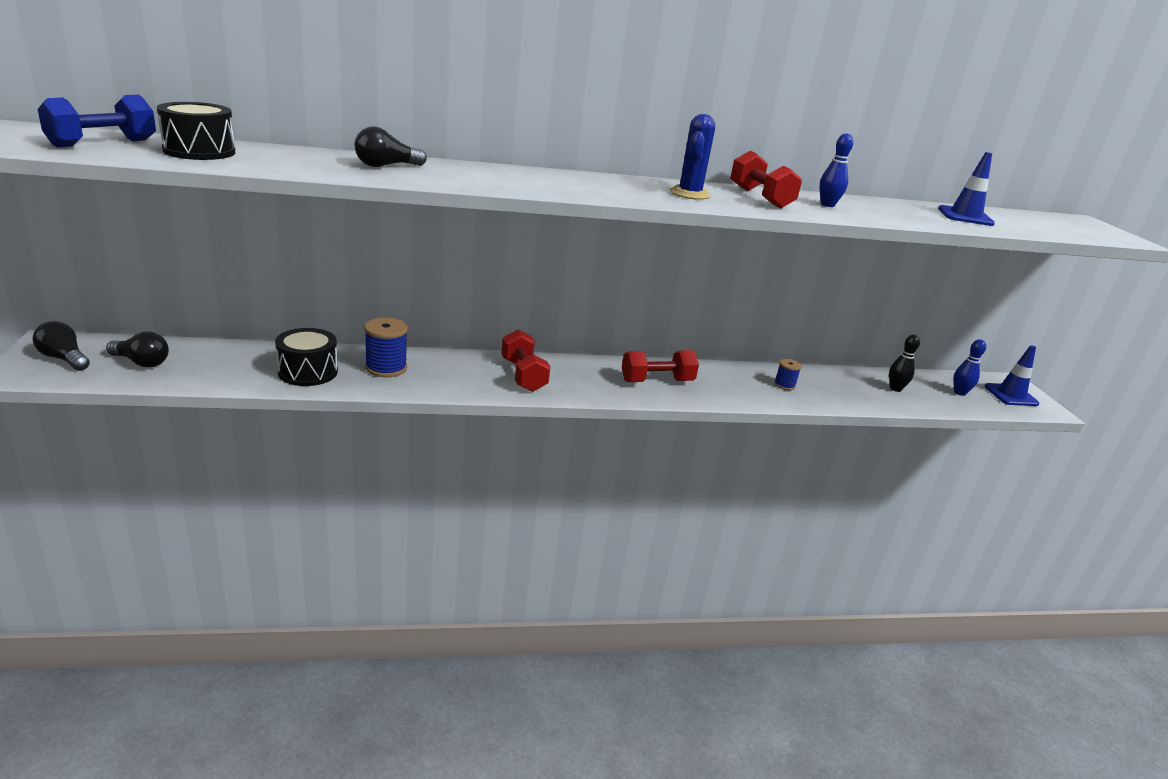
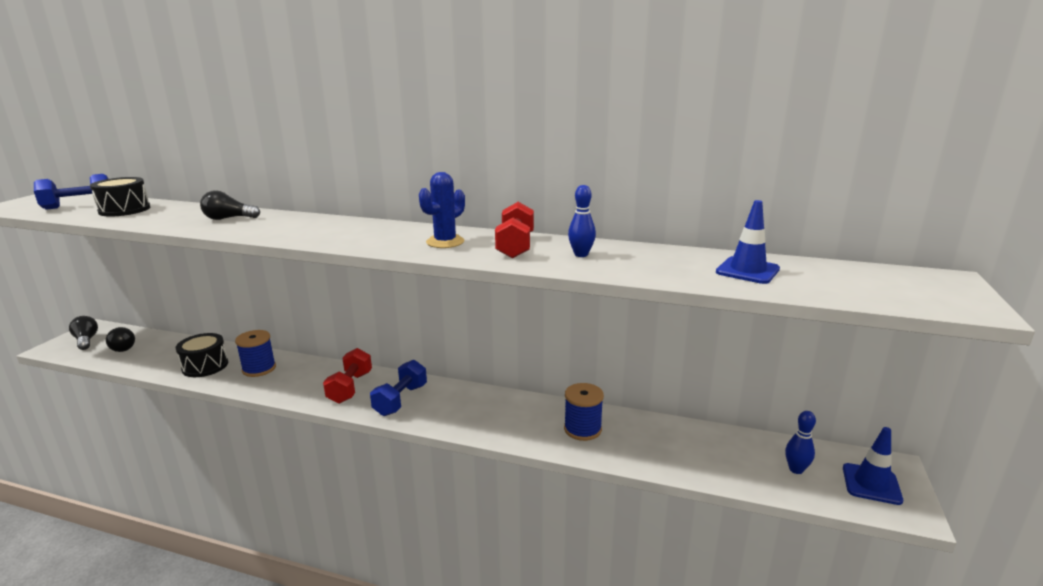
camera: 30 degrees right, 5 degrees down
(593, 381) = (401, 400): none -> blue dumbbell
(657, 381) = (457, 408): red dumbbell -> none
(784, 385) = (582, 429): blue spool -> blue spool, size x1.73
(895, 389) = (712, 452): black bowling pin -> none

